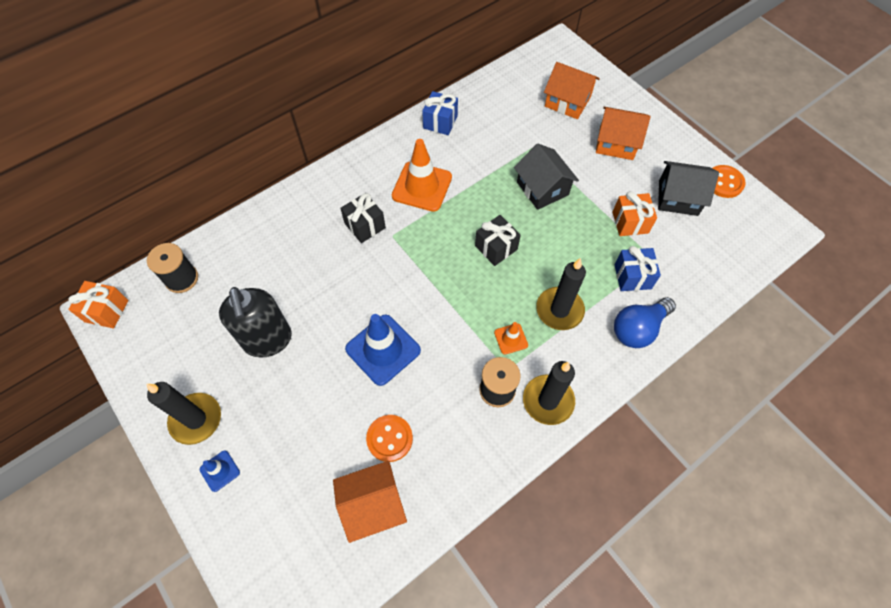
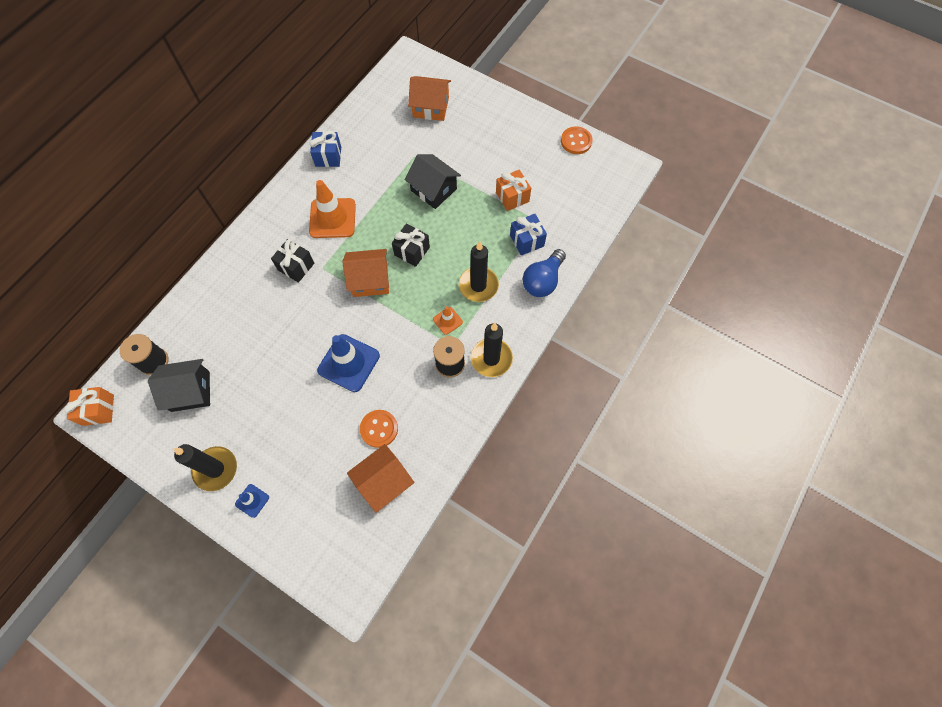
camera: 20 degrees left, 5 degrees up
(268, 340) = (250, 387): black soap dispenser -> none
(616, 143) = (481, 132): orange house -> orange house (370, 280)
(678, 197) = (544, 165): black house -> black house (190, 391)

